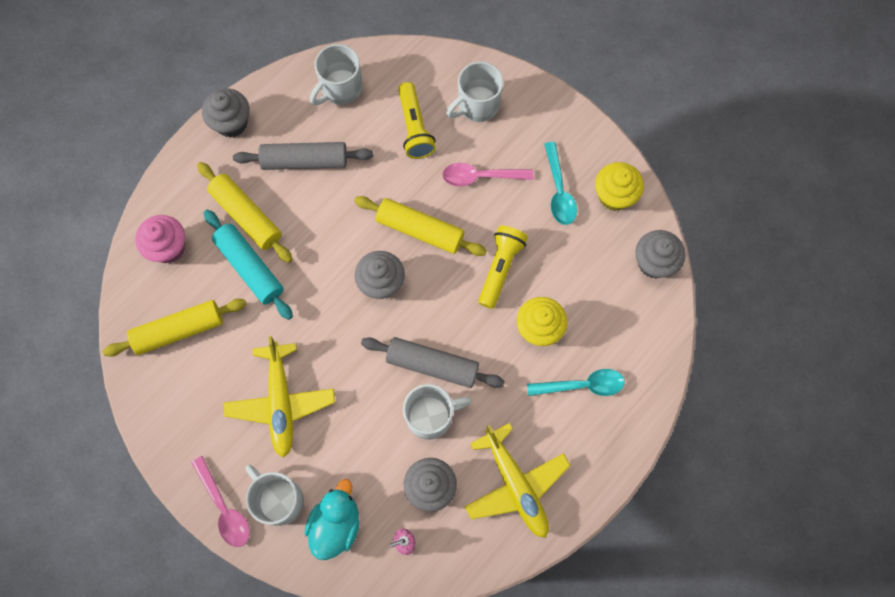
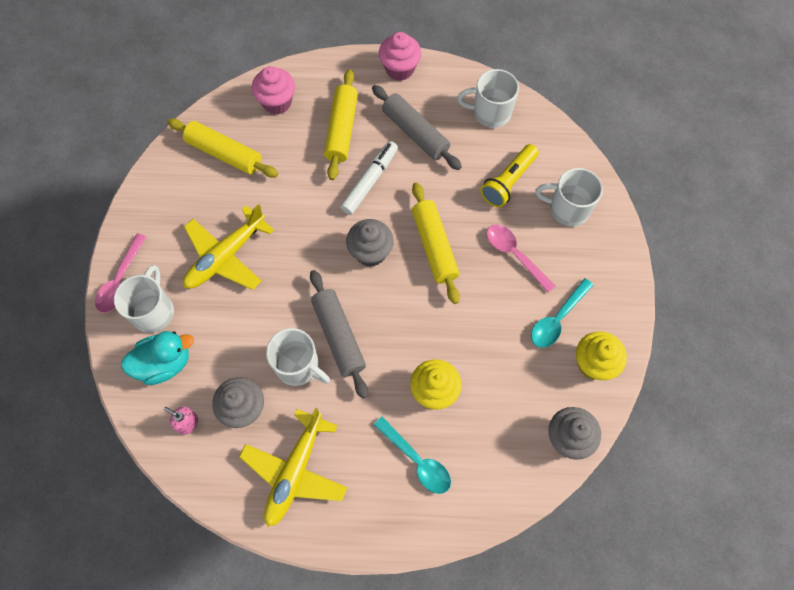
camera: 50 degrees right, 5 degrees down
(231, 123) = (399, 69): grey cupcake -> pink cupcake
(250, 267) = (307, 161): turquoise rolling pin -> none
(316, 232) = (370, 181): none -> white marker
(500, 268) = (456, 325): yellow flashlight -> none

